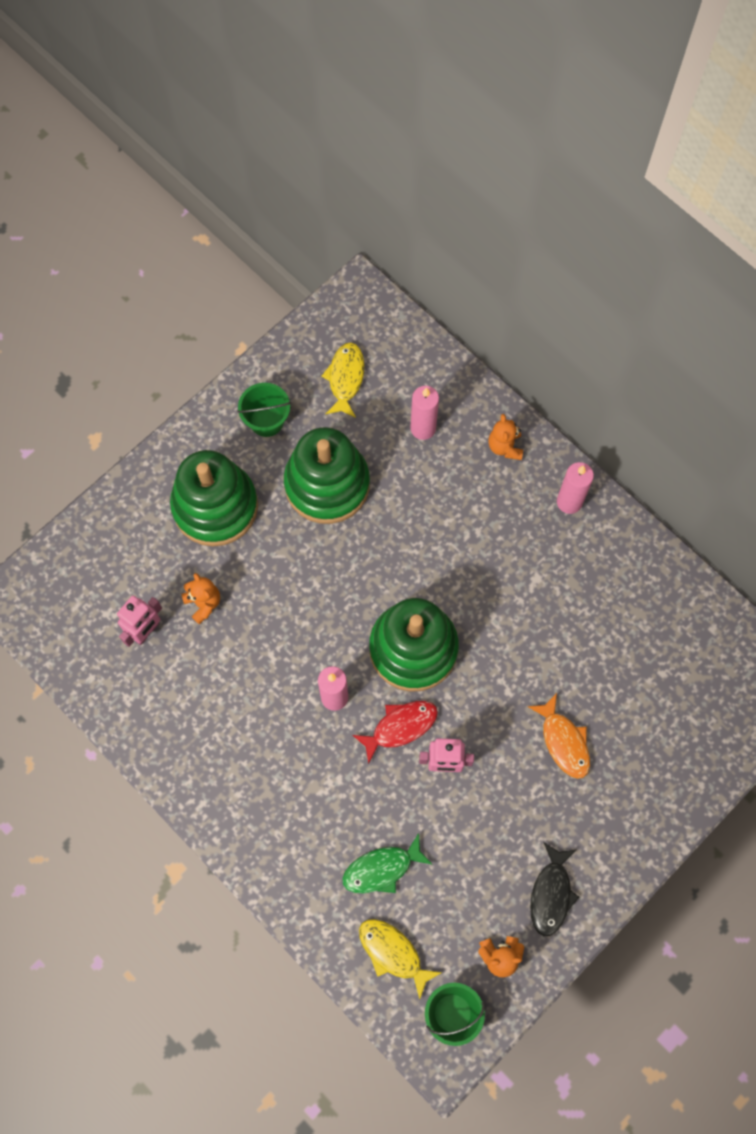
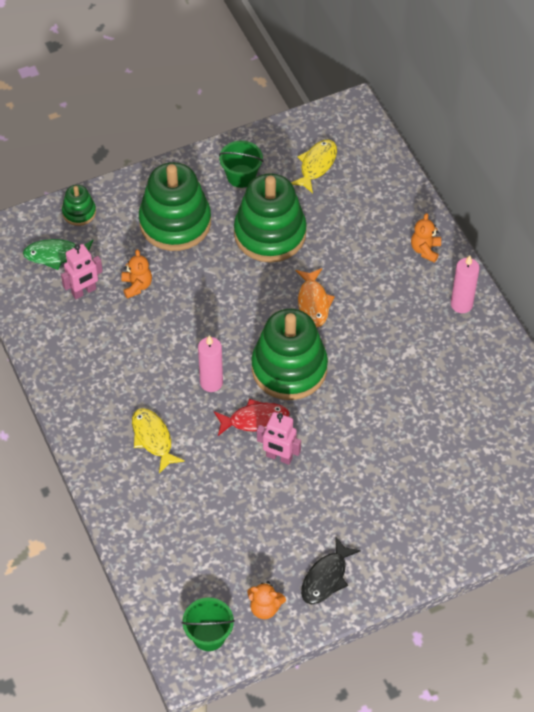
camera: 20 degrees right, 15 degrees down
(100, 530) = (79, 212): none -> green stacking toy
(381, 869) = (196, 514): green fish -> green fish (56, 255)
(393, 953) = (179, 576): yellow fish -> yellow fish (153, 438)
(423, 428) = (364, 217): pink candle -> none
(563, 741) = (383, 472): orange fish -> orange fish (313, 303)

